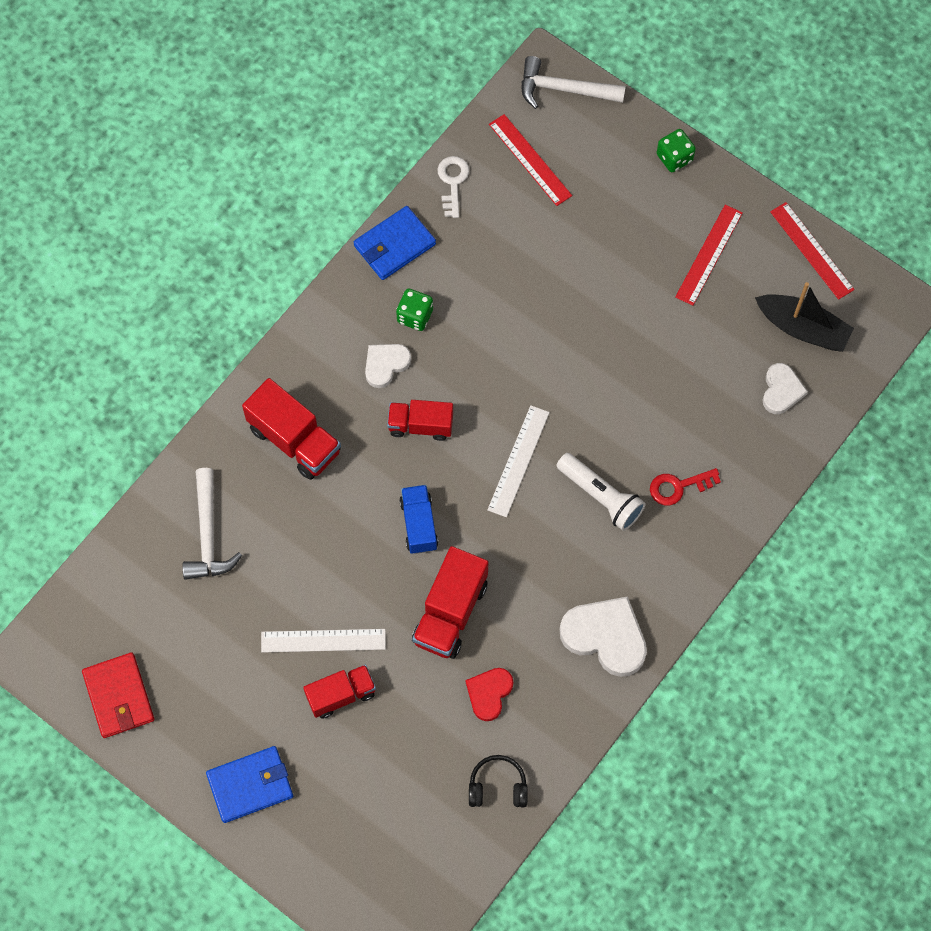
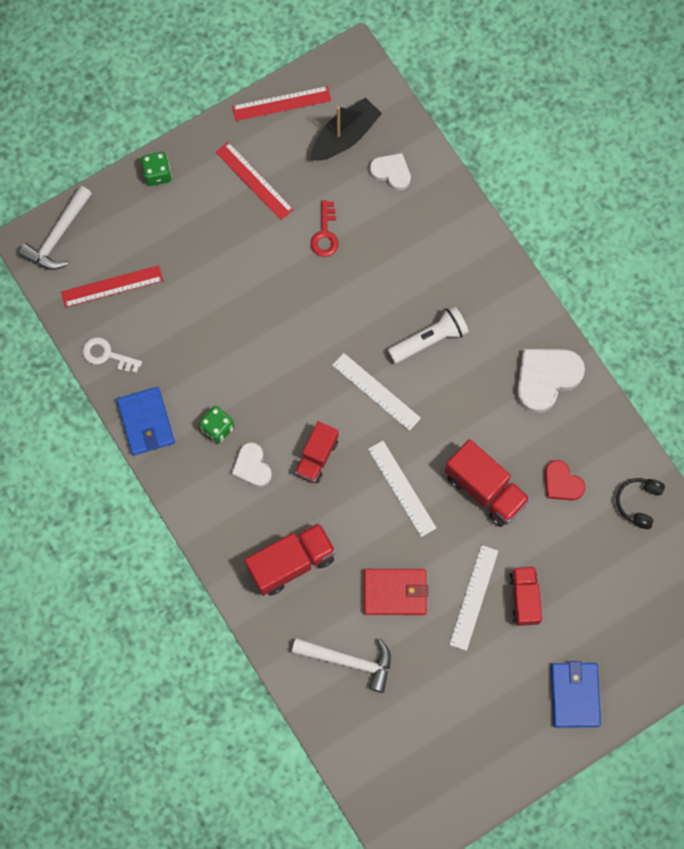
camera: 70 degrees left, 5 degrees up
(119, 696) = (464, 779): red wallet -> red wallet (395, 592)
(419, 524) = (402, 488): blue truck -> white ruler
(679, 486) = (443, 278): red key -> red key (325, 234)

